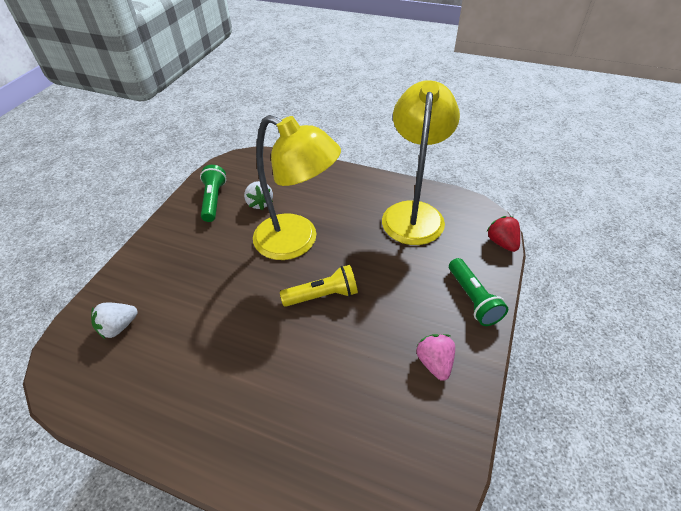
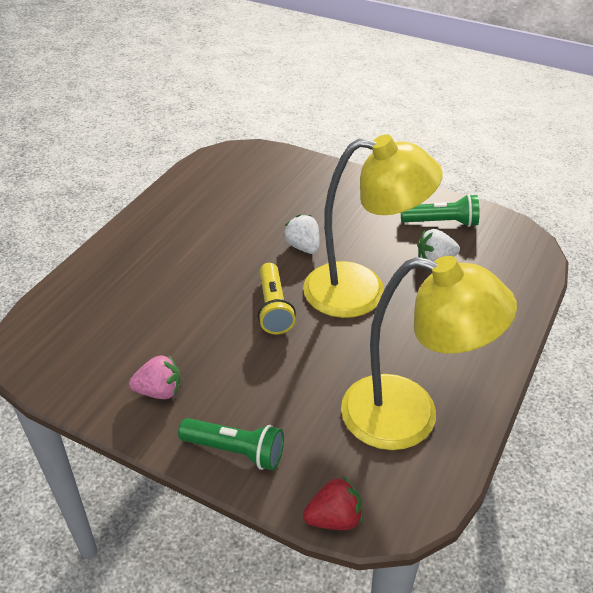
camera: 95 degrees right, 5 degrees down
(119, 327) = (267, 176): white strawberry -> white strawberry (303, 247)
(297, 241) = (362, 291): yellow lamp -> yellow lamp turned 120 degrees counterclockwise
(473, 299) = (236, 451): green flashlight -> green flashlight turned 150 degrees counterclockwise

